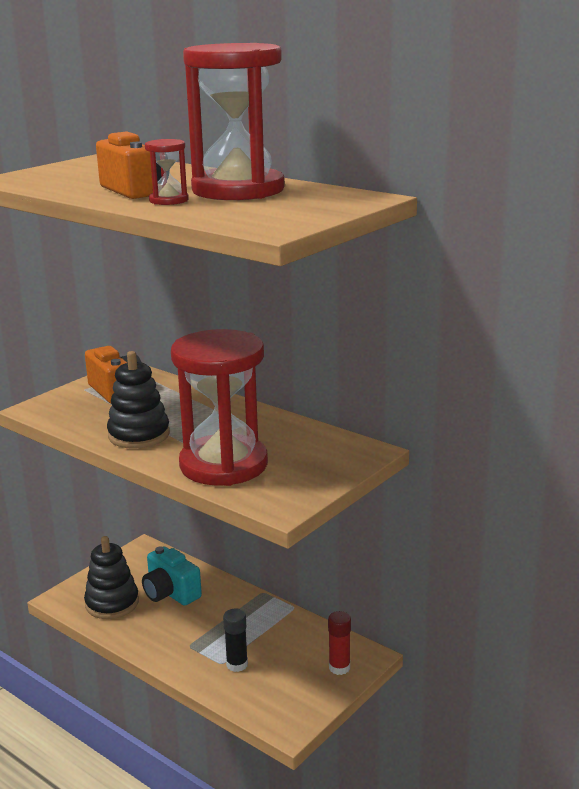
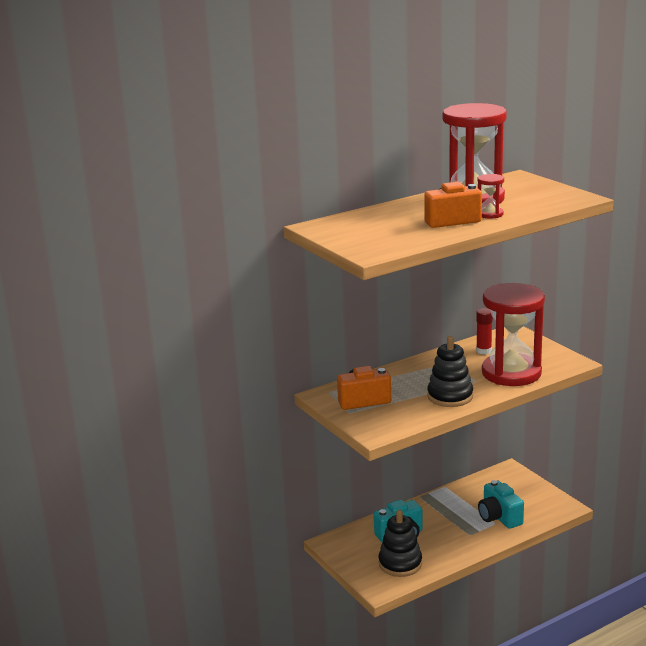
camera: 70 degrees left, 0 degrees up
(237, 664) = (499, 517): black glue stick -> turquoise camera
(339, 667) = (517, 480): red glue stick -> red glue stick (484, 351)

